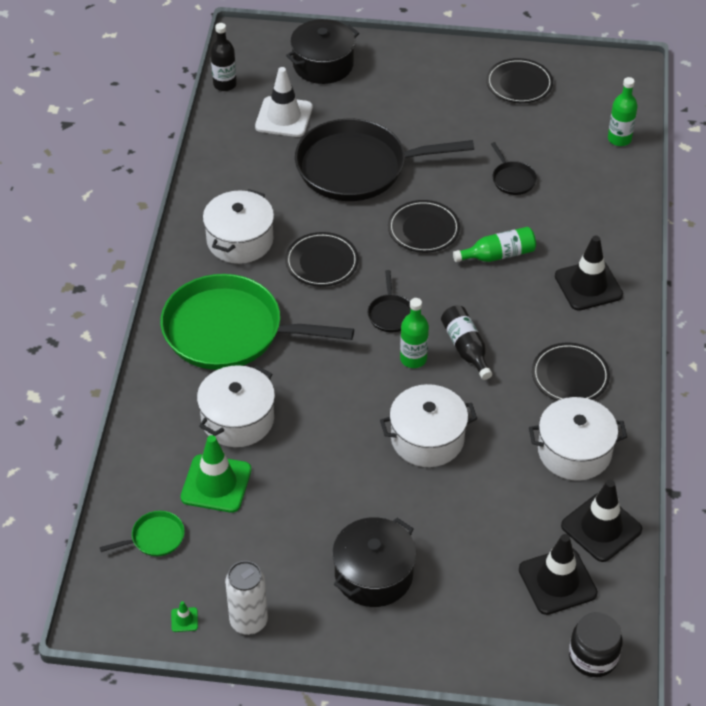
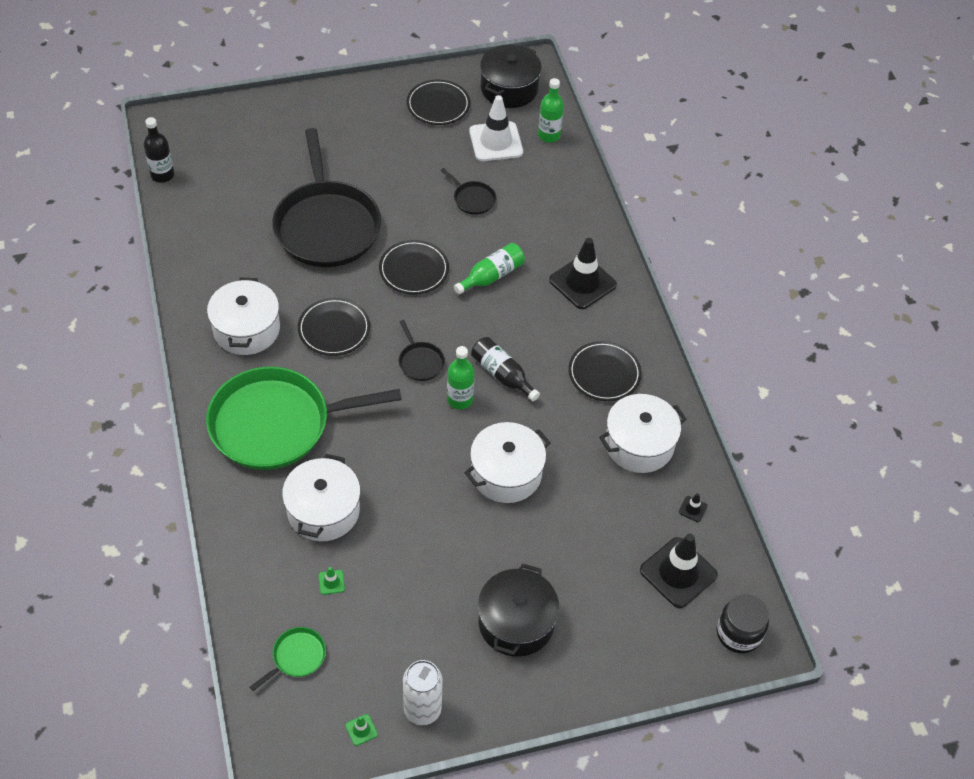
camera: 25 degrees left, 5 degrees up
(216, 484) = (331, 582): green traffic cone -> green traffic cone, size x0.41
(284, 117) = (234, 193): white traffic cone -> white traffic cone (496, 142)
(323, 65) = (249, 131): black pot -> black pot (509, 89)
(357, 167) = (326, 225): black pan -> black pan turned 75 degrees counterclockwise
(601, 528) = (693, 509): black traffic cone -> black traffic cone, size x0.41

